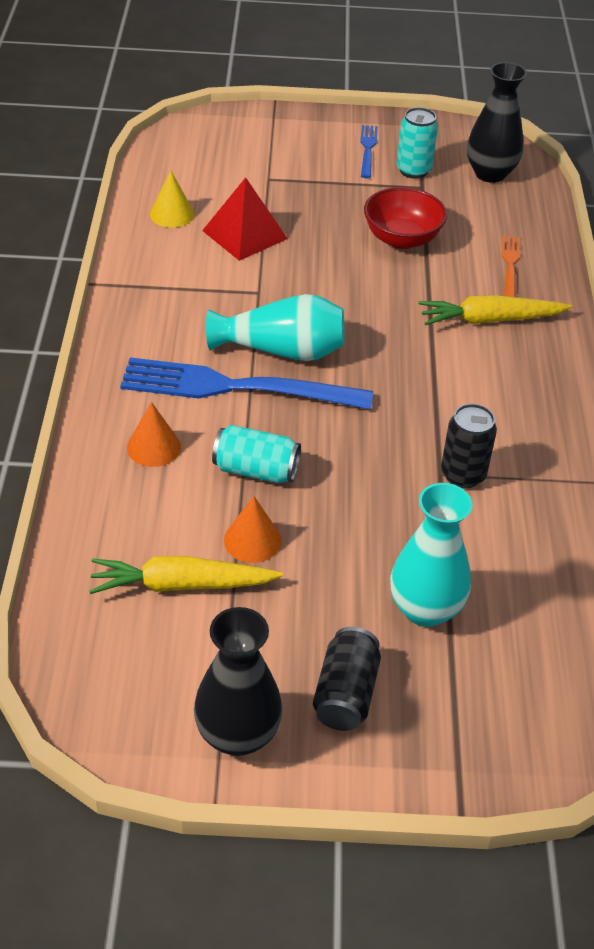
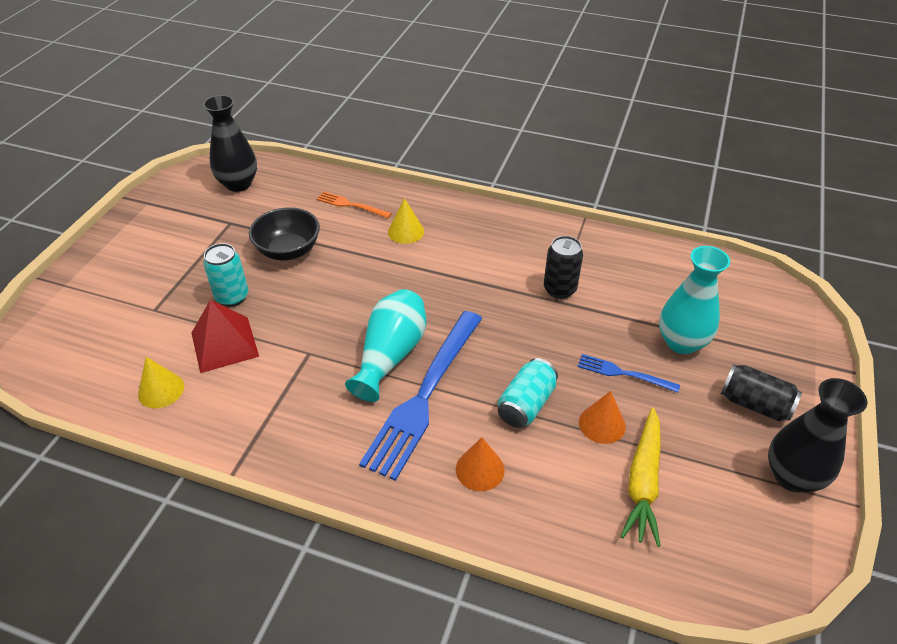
camera: 70 degrees left, 0 degrees up
(367, 149) = (158, 239): blue fork -> blue fork (622, 373)
(402, 239) = (288, 250): red bowl -> black bowl
(413, 170) = (206, 221): turquoise can -> turquoise can (232, 297)
(490, 320) = (406, 231): yellow carrot -> yellow cone

